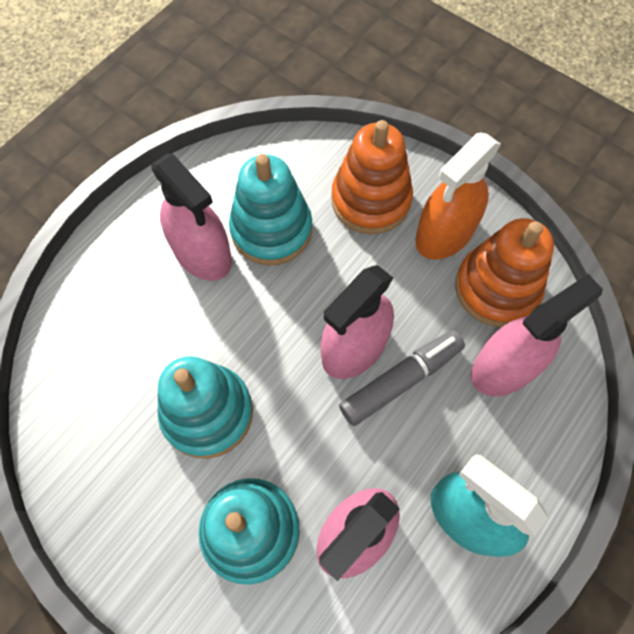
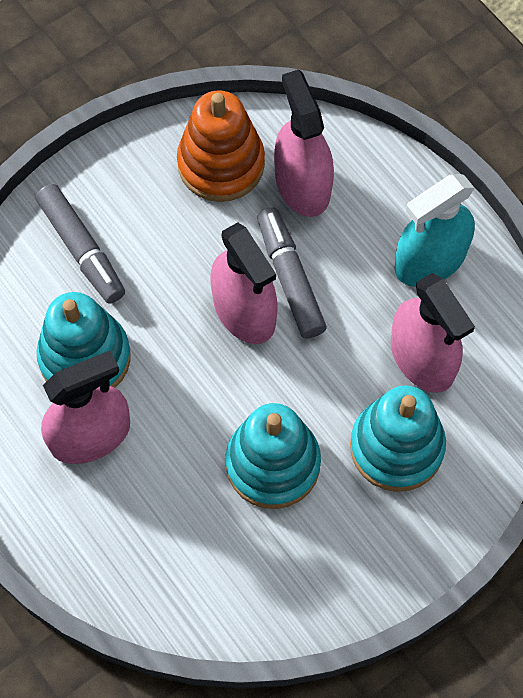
camera: 75 degrees left, 0 degrees up
(370, 200) = (82, 249): orange stacking toy -> grey marker
(445, 233) = (145, 190): orange spray bottle -> none

